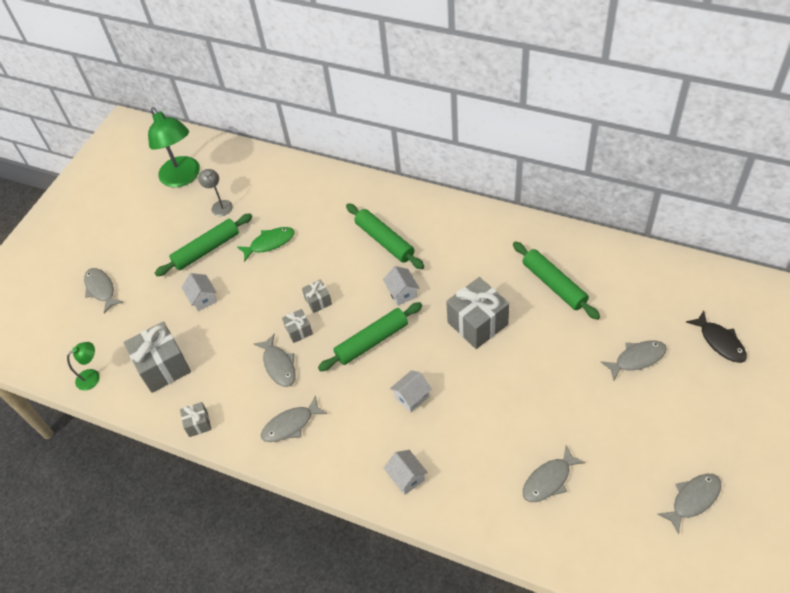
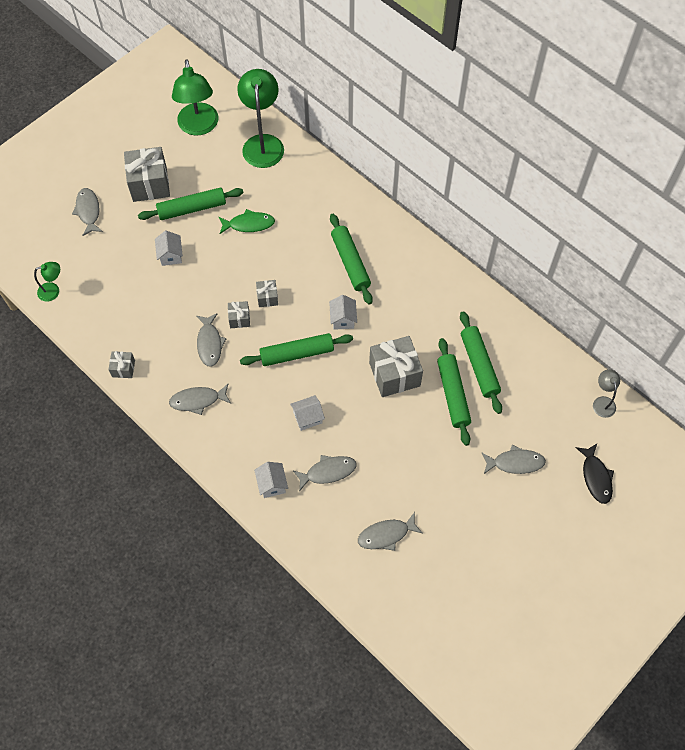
camera: 15 degrees right, 10 degrees up
(163, 367) = (114, 305): grey gift -> grey gift (150, 184)
(220, 205) = (221, 168): grey lamp -> grey lamp (602, 402)
(251, 170) = (263, 143): none -> green lamp
(543, 320) = (452, 394): none -> green rolling pin
(693, 499) = (495, 600): grey fish -> grey fish (328, 472)

